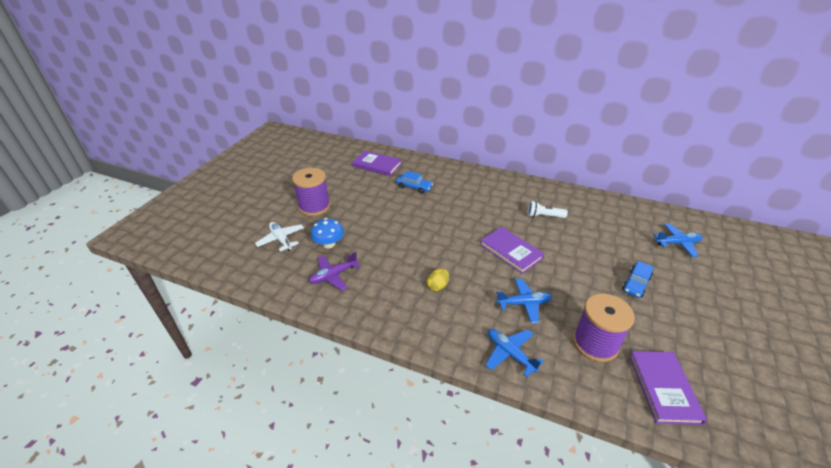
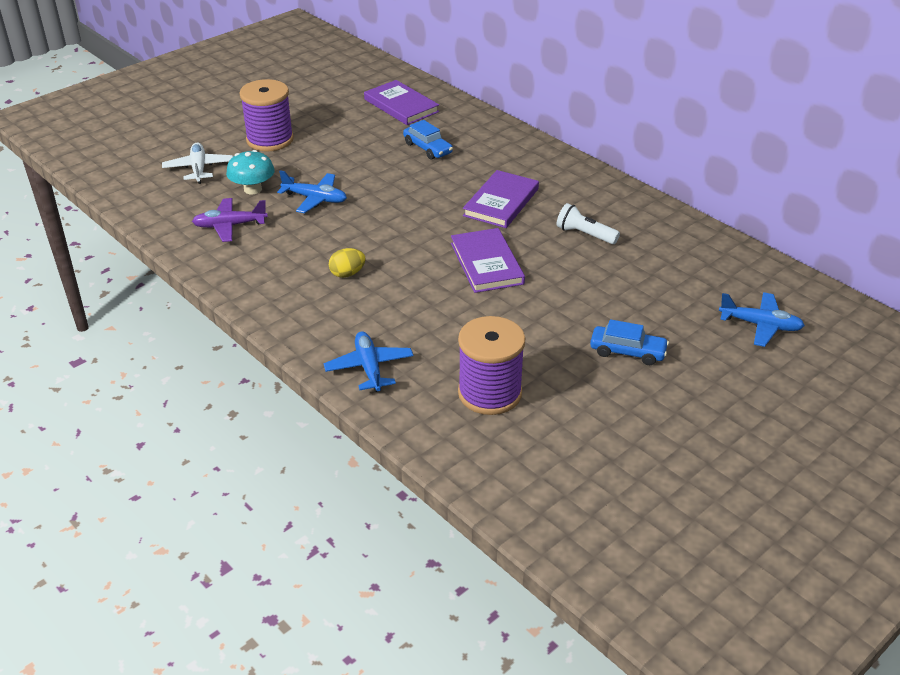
camera: 25 degrees right, 0 degrees up
(329, 244) = (253, 189): blue mushroom -> turquoise mushroom
(524, 304) = (441, 325): blue plane -> blue plane (315, 199)
(636, 284) = (627, 352): blue car -> blue car turned 135 degrees counterclockwise
(663, 388) = (528, 462): purple book -> purple book (501, 202)

